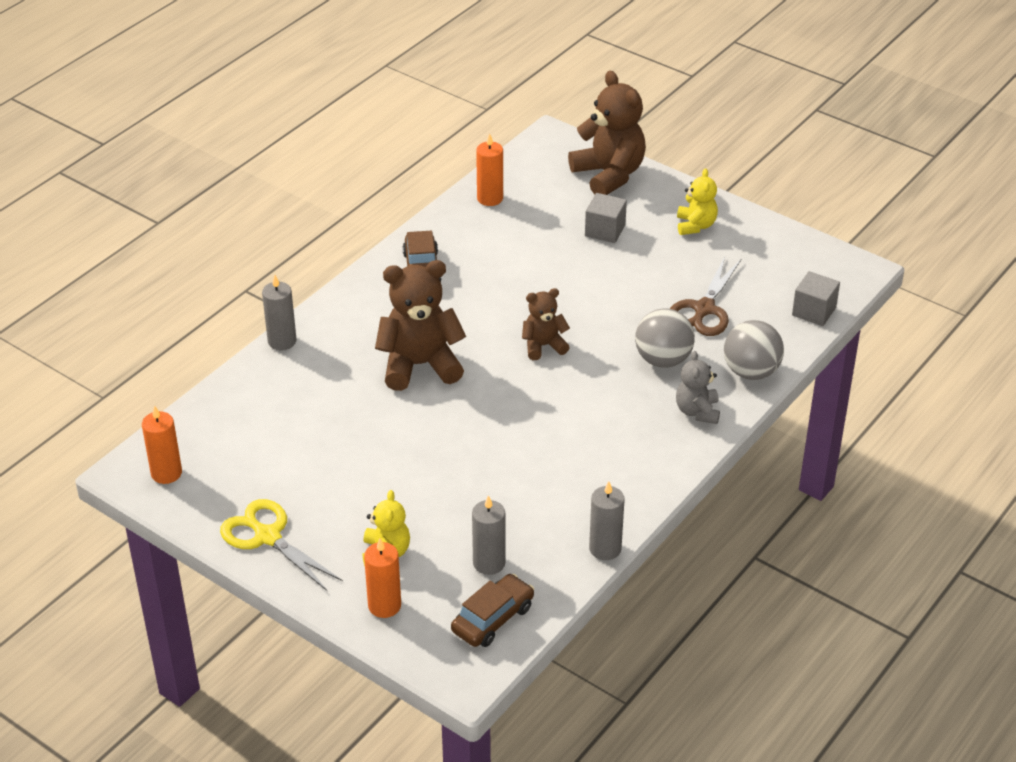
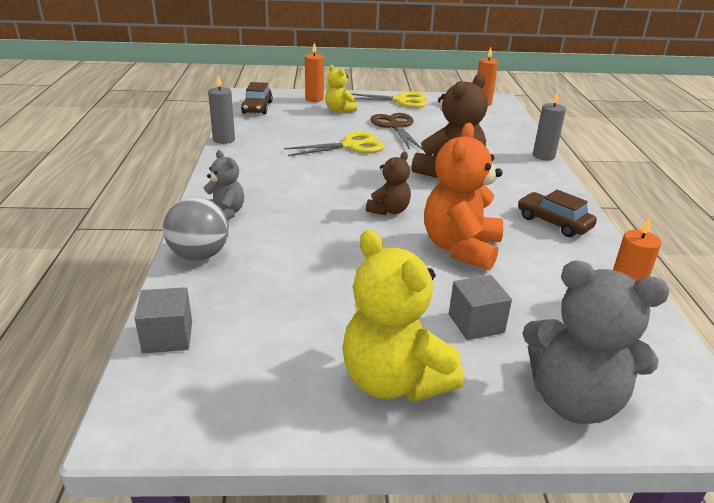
camera: 140 degrees right, 10 degrees down
(465, 460) = (351, 146): none -> yellow scissors
(489, 563) = (283, 120): grey candle -> none
(535, 283) = (461, 248): none -> orange teddy bear
(609, 175) = (574, 400): brown teddy bear -> grey teddy bear
(663, 360) = (286, 235): grey ball -> none
(695, 226) = (394, 381): yellow teddy bear -> yellow teddy bear, size x1.80
(704, 309) = (290, 289): brown scissors -> brown scissors (395, 126)

